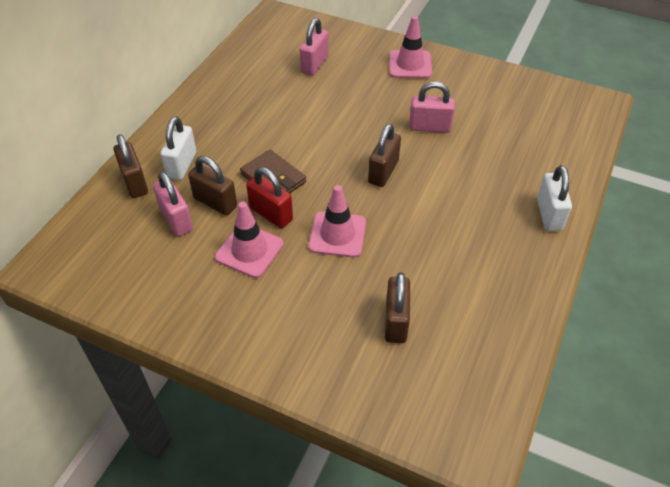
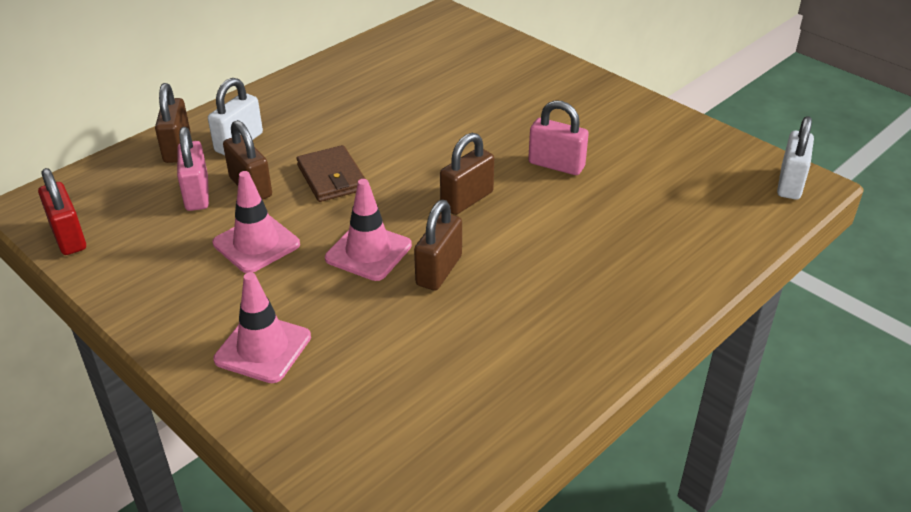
camera: 20 degrees right, 10 degrees down
(271, 214) = (305, 213): red padlock -> red padlock (68, 237)
(314, 65) = (456, 73): pink padlock -> none
(396, 321) = (378, 361): brown padlock -> brown padlock (439, 270)
(410, 65) = (574, 94): pink traffic cone -> pink traffic cone (263, 348)
(549, 214) = (653, 294): white padlock -> white padlock (790, 183)

